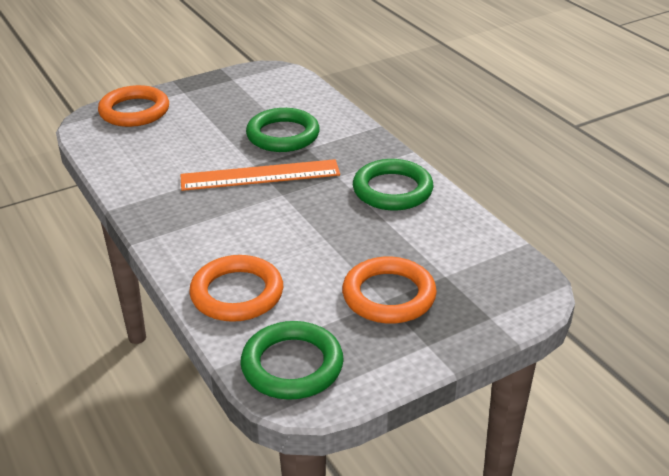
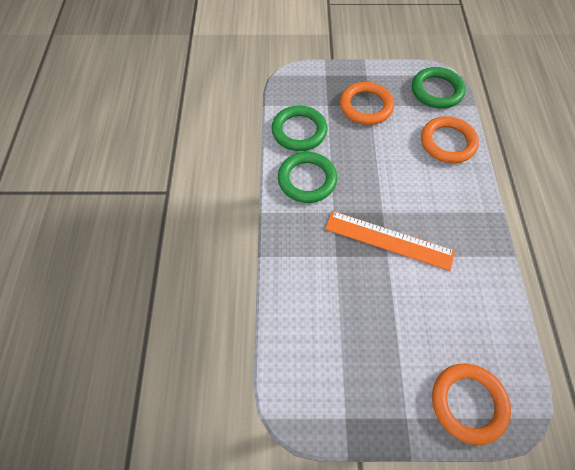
camera: 150 degrees left, 25 degrees up
(283, 135) = (346, 284): green ring -> green ring (299, 131)

